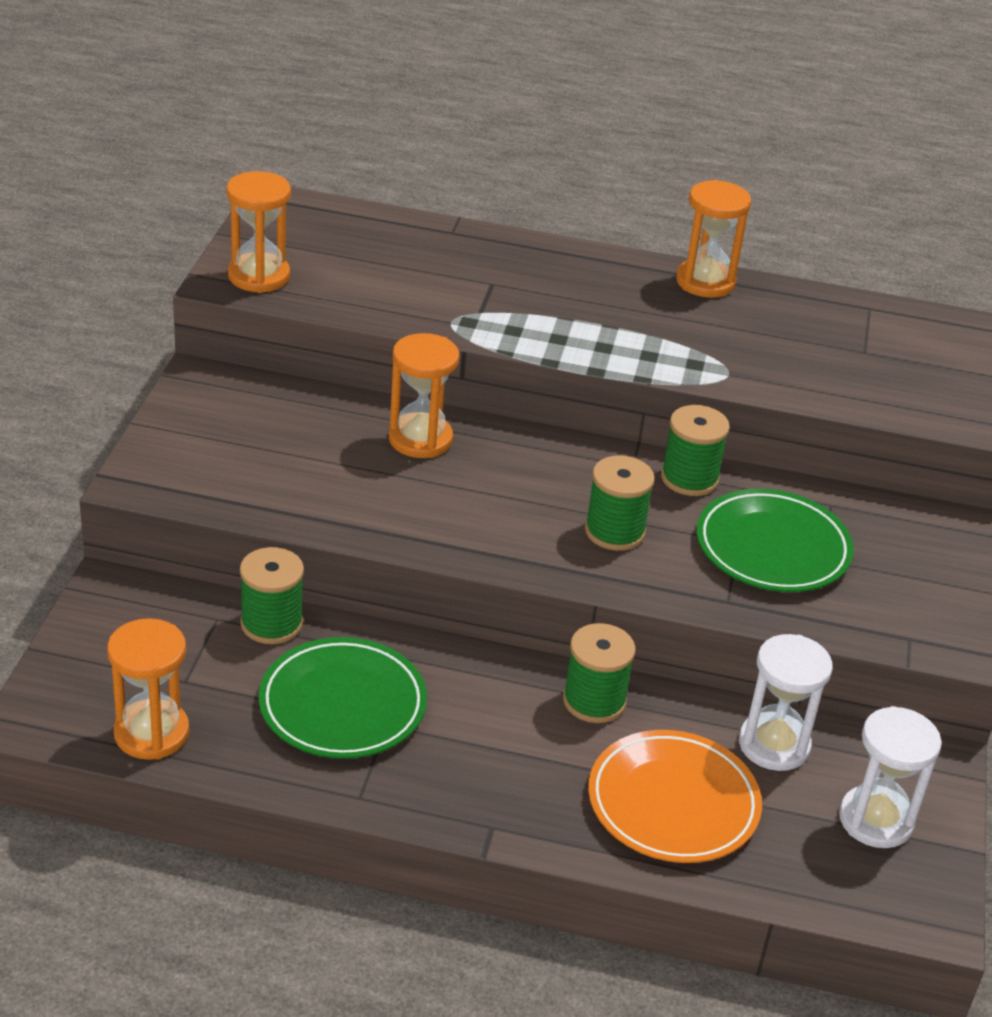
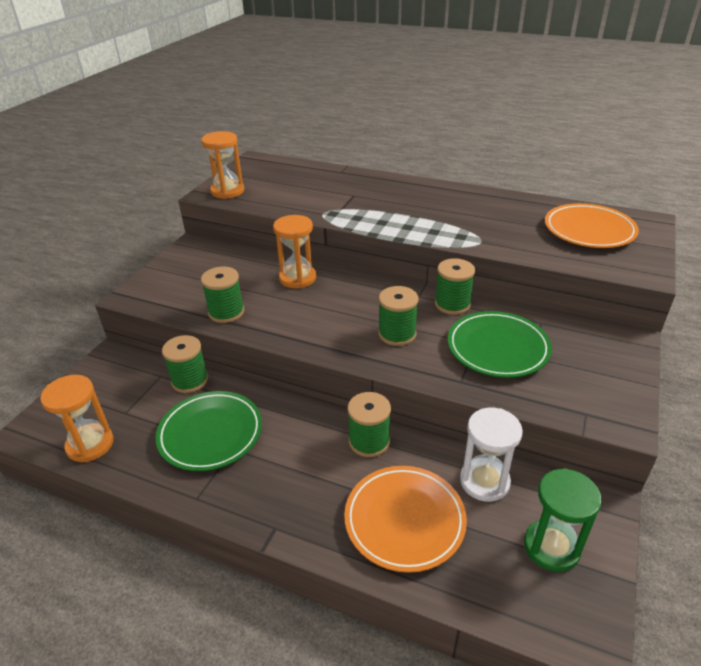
camera: 15 degrees right, 0 degrees up
(321, 505) = (226, 312): none -> green spool
(705, 282) = (477, 195): orange hourglass -> none
(875, 820) = (551, 547): white hourglass -> green hourglass
(893, 349) = (589, 230): none -> orange plate

